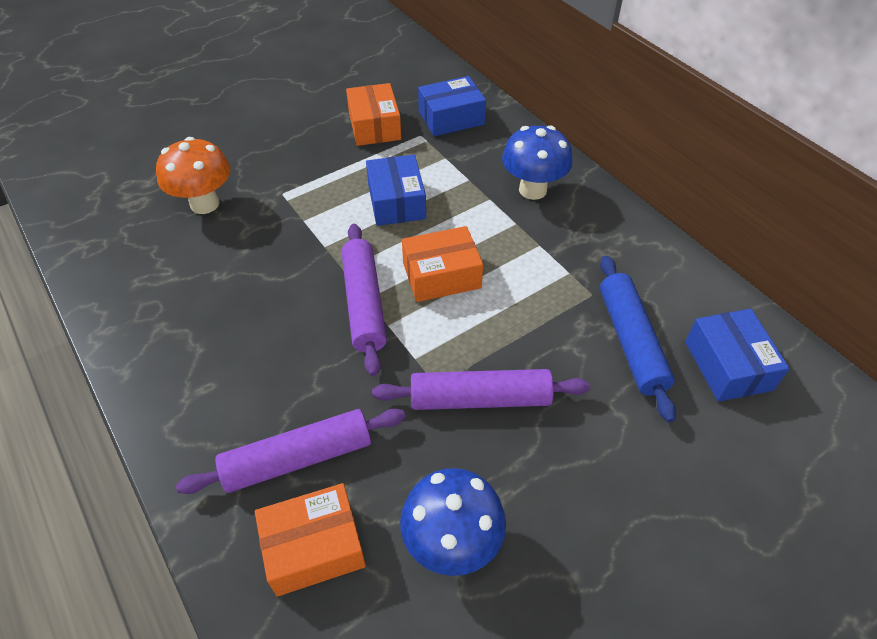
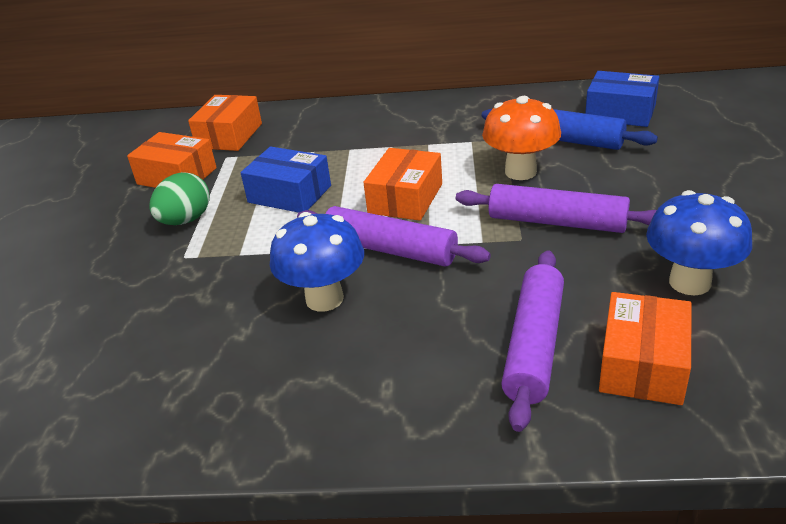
camera: 50 degrees left, 15 degrees down
(205, 204) = (122, 314): orange mushroom -> orange mushroom (520, 172)
(324, 167) = (186, 220): none -> green egg
(451, 118) = (229, 136): blue box -> orange box
(480, 399) = (556, 222): purple rolling pin -> purple rolling pin turned 75 degrees clockwise
(532, 190) = (366, 127): blue mushroom -> blue mushroom (324, 299)

